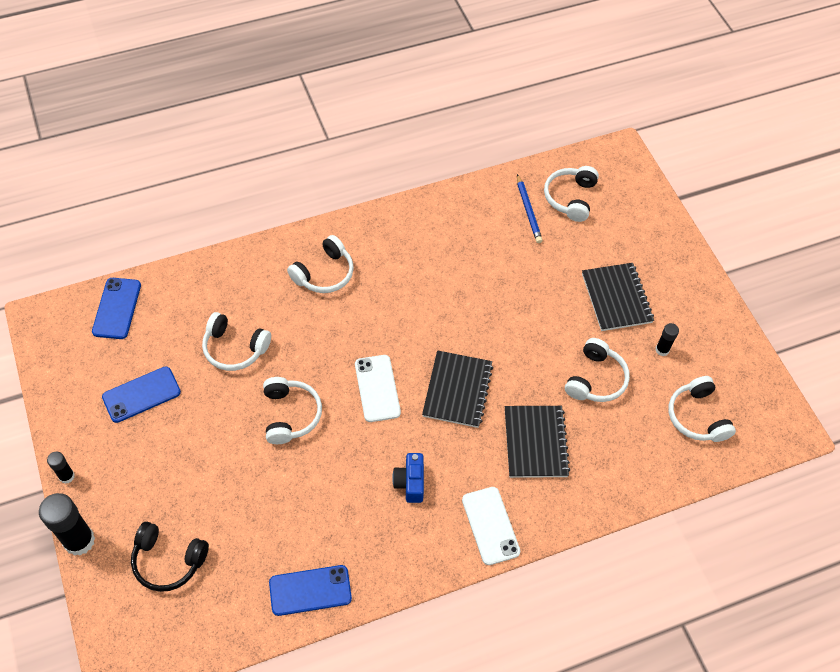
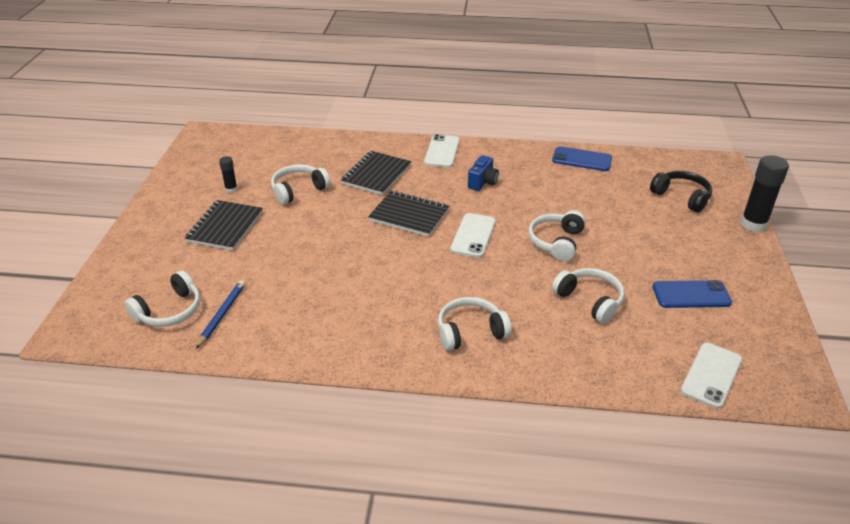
camera: 150 degrees left, 20 degrees down
(67, 476) = (765, 262): black glue stick -> none
(117, 308) = (711, 375): blue phone -> white phone
(457, 390) = (409, 215): black notebook -> black notebook turned 75 degrees clockwise
(697, 416) = (252, 154): white headphones -> none

